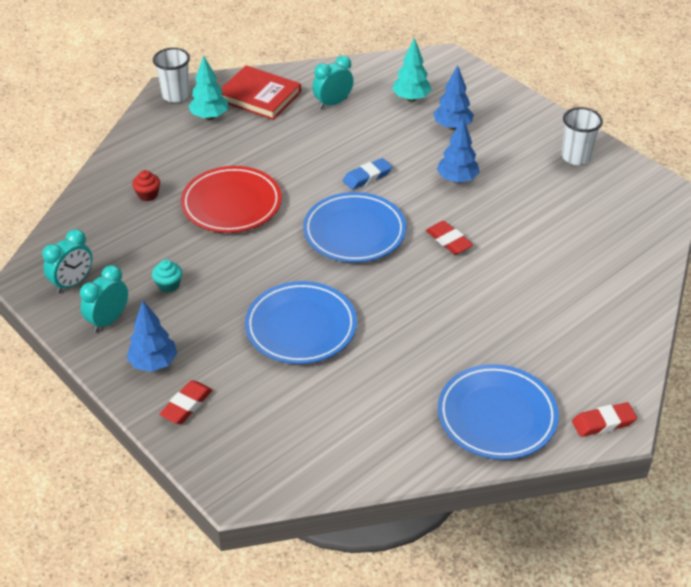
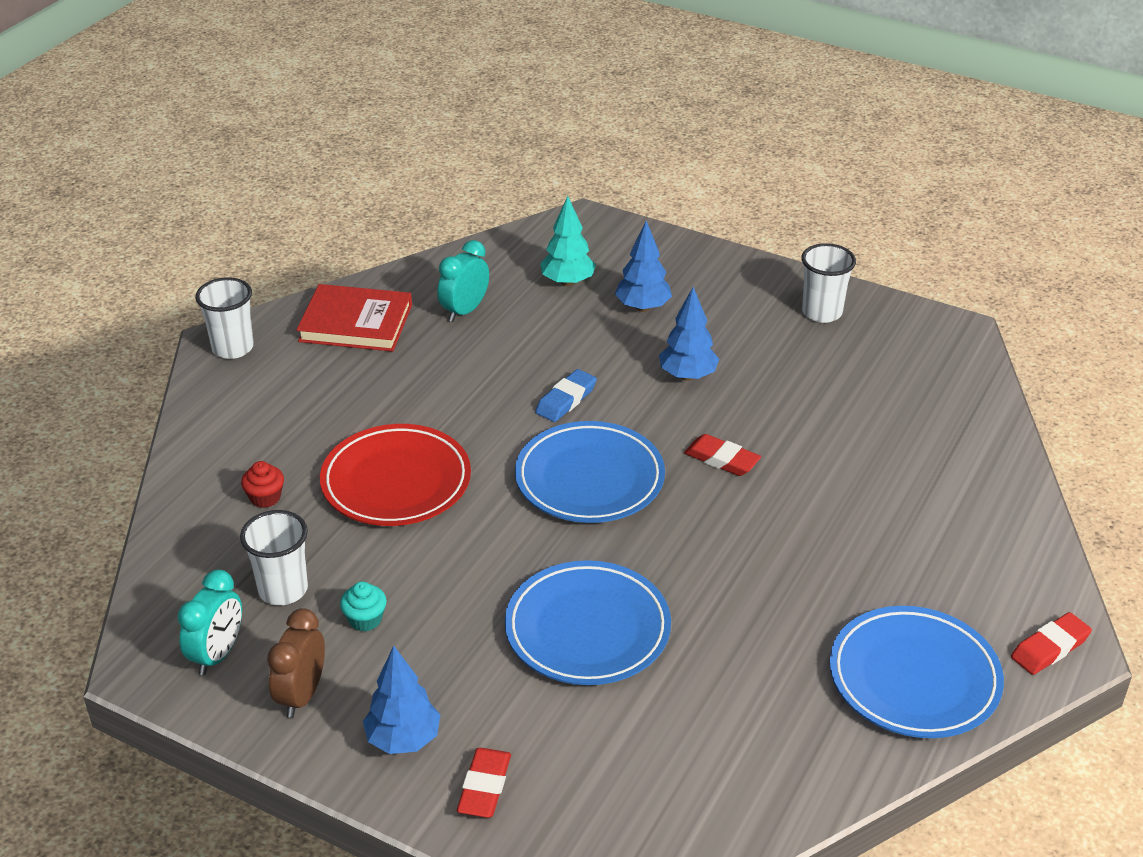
camera: 20 degrees left, 5 degrees down
(108, 320) = (302, 695): turquoise clock -> brown clock
(130, 254) = (283, 590): none -> white cup
(209, 116) = (298, 366): turquoise tree -> none

